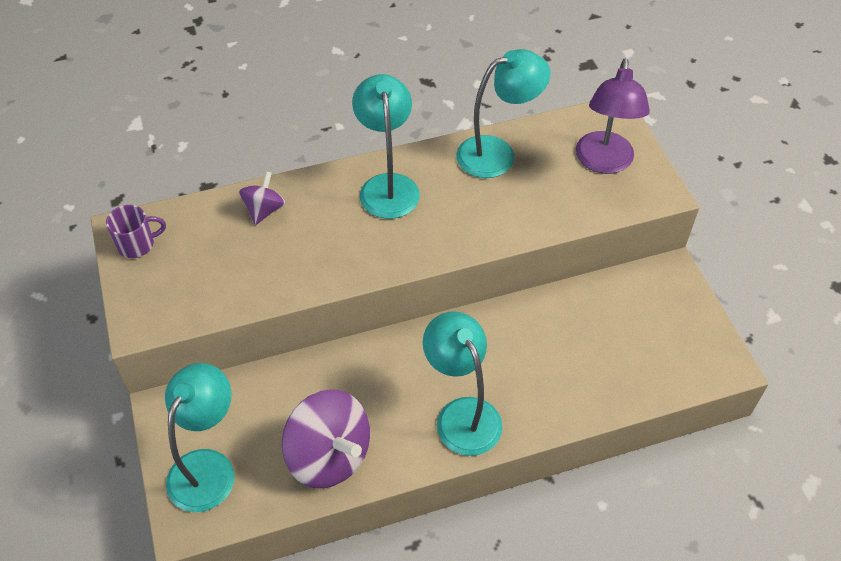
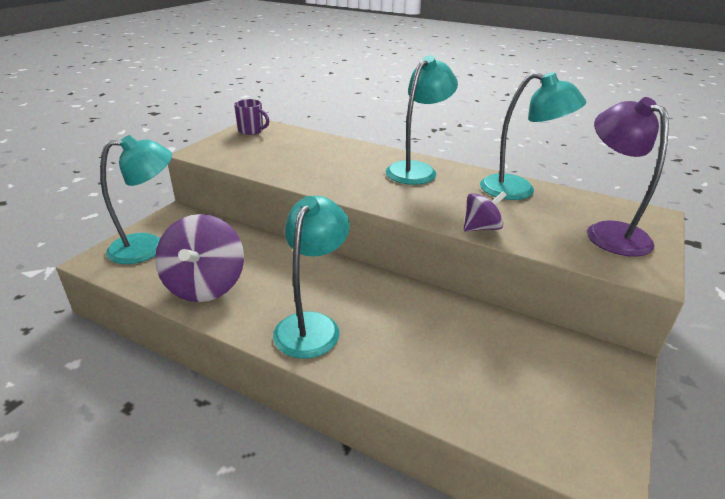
camera: 45 degrees right, 20 degrees down
(264, 210) = (330, 147): purple spinning top -> purple spinning top (481, 228)
(604, 162) = (608, 232): purple lamp -> purple lamp turned 105 degrees clockwise

